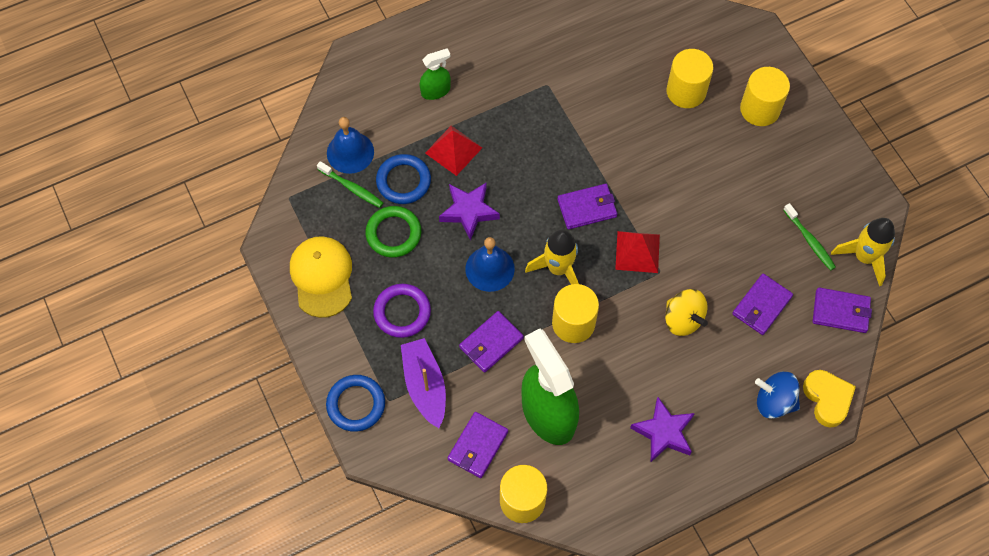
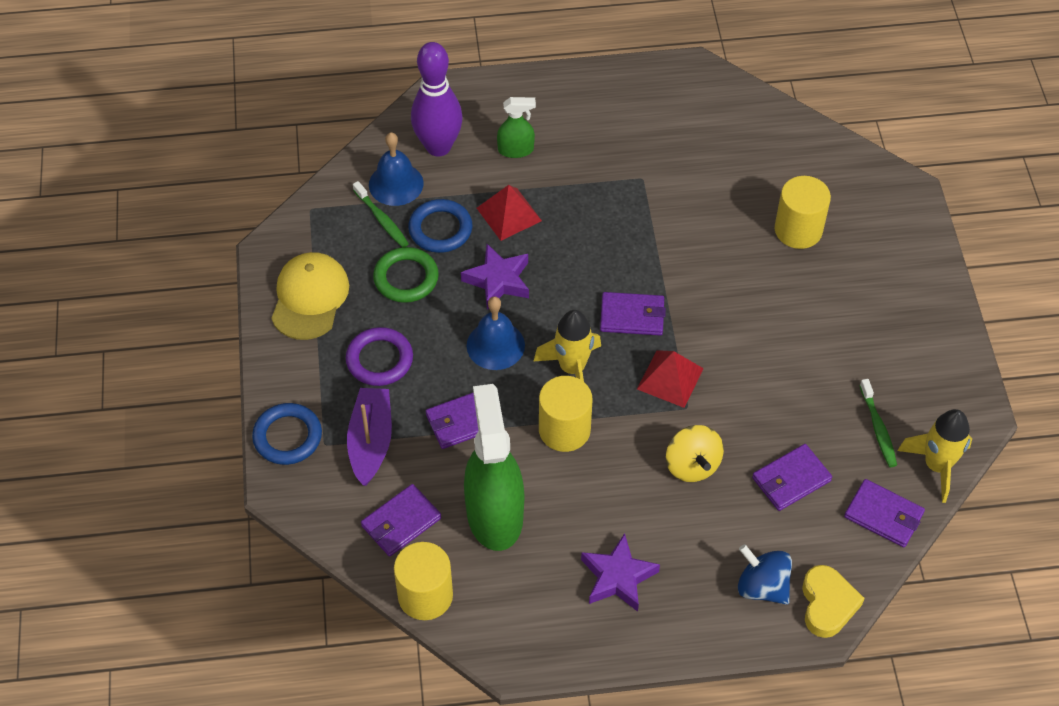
camera: 20 degrees right, 10 degrees down
(371, 108) = (438, 147): none -> purple bowling pin
(760, 109) = (877, 273): yellow cylinder -> none

